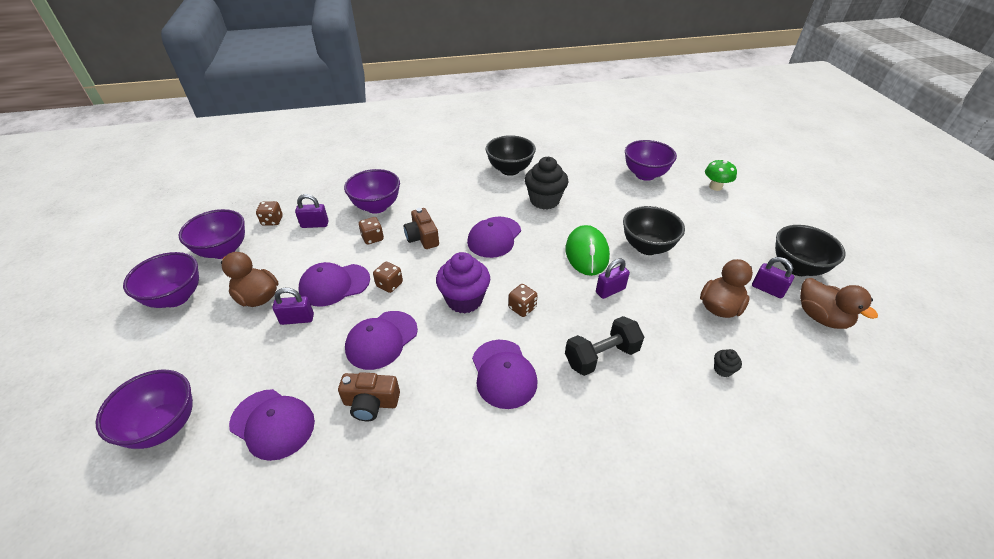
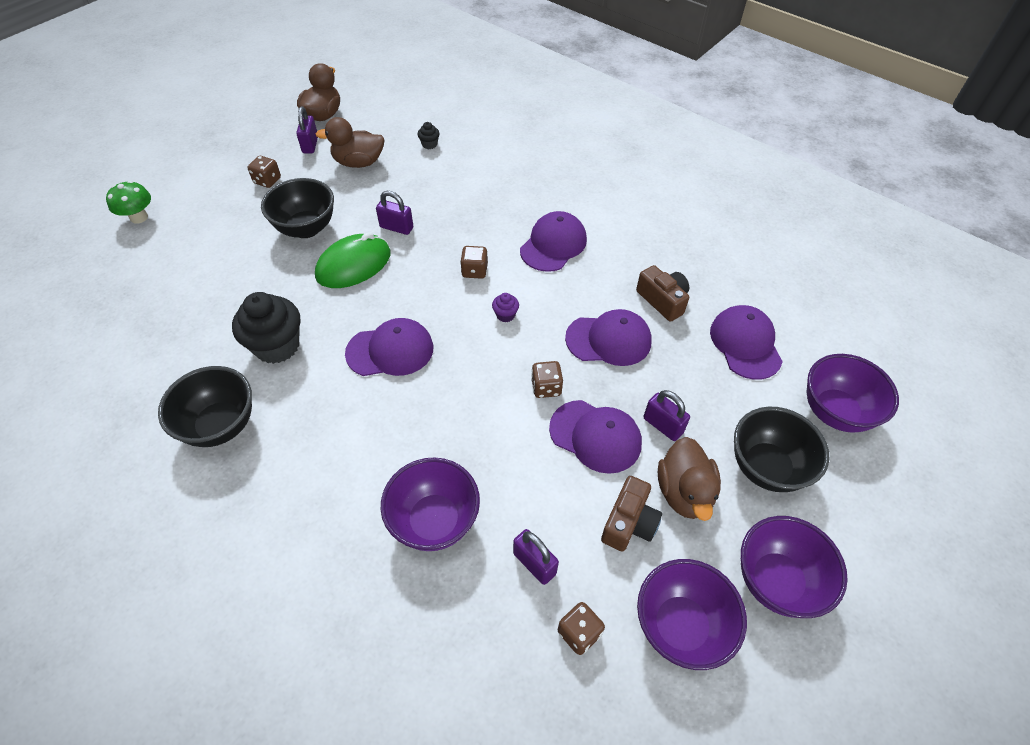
camera: 130 degrees left, 10 degrees up
(372, 238) = (496, 467): brown dice -> brown dice (267, 181)
(422, 237) = (449, 416): brown camera -> brown camera (629, 523)
(464, 300) = (505, 315): purple cupcake -> purple cupcake, size x0.44
(601, 356) = (479, 203): black dumbbell -> none
(645, 175) = (145, 282): purple bowl -> none
(796, 267) = (263, 136): black bowl -> black bowl (766, 467)

